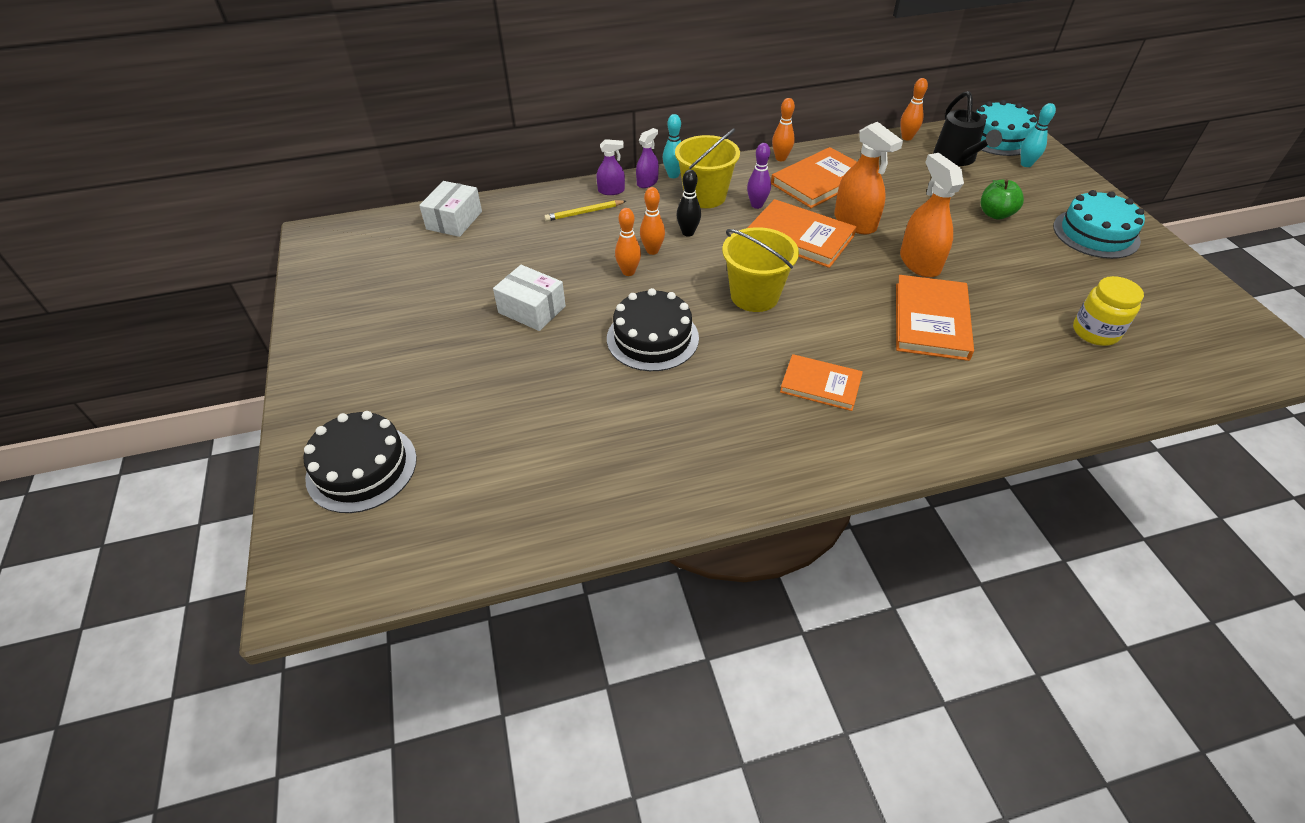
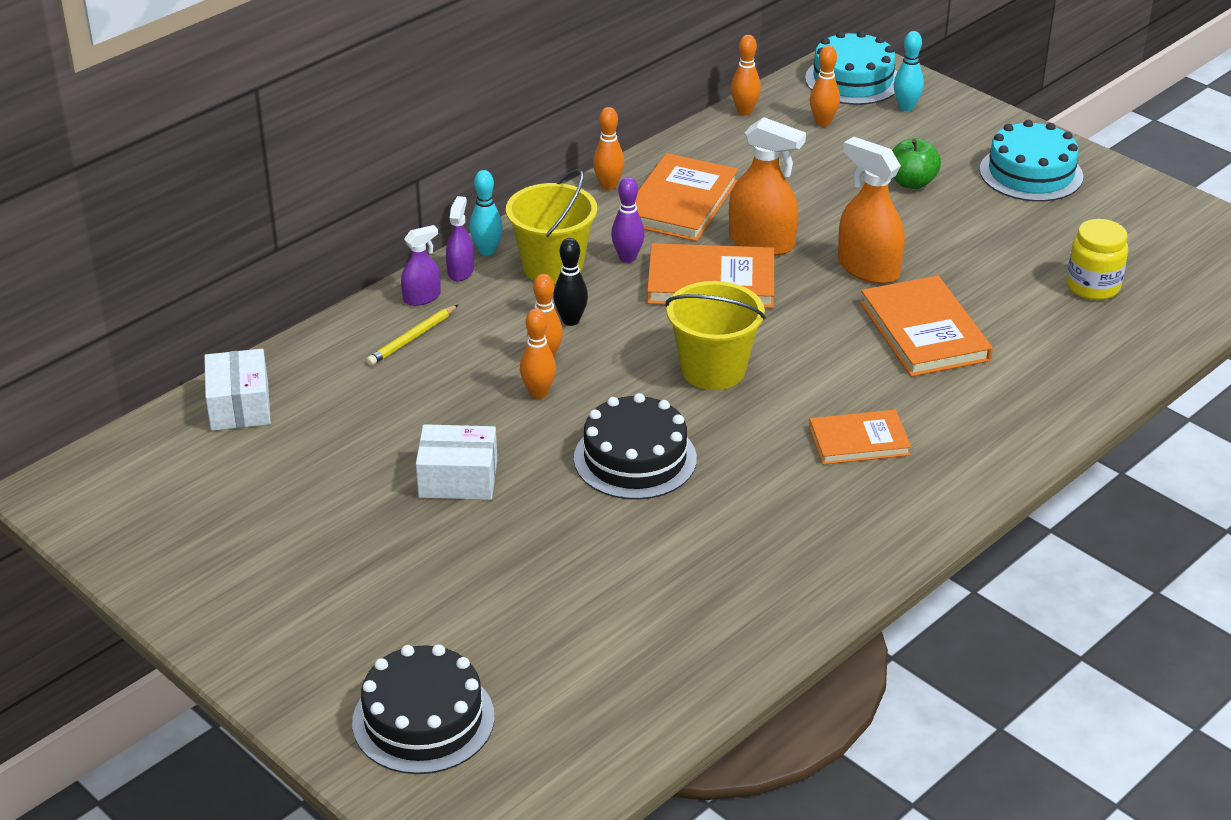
camera: 30 degrees left, 10 degrees down
(957, 158) = (823, 122): black watering can -> orange bowling pin

